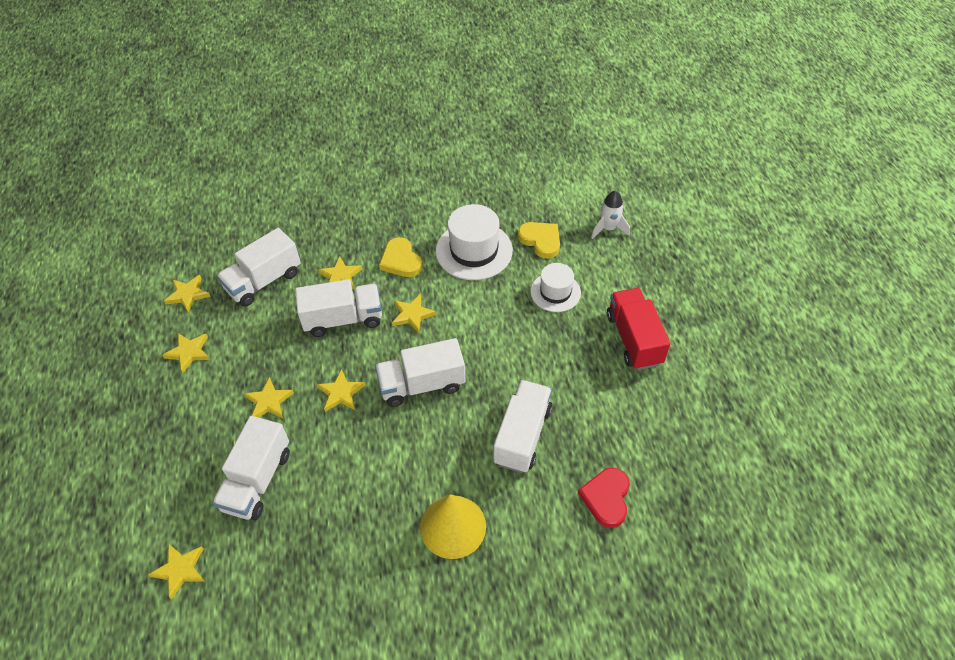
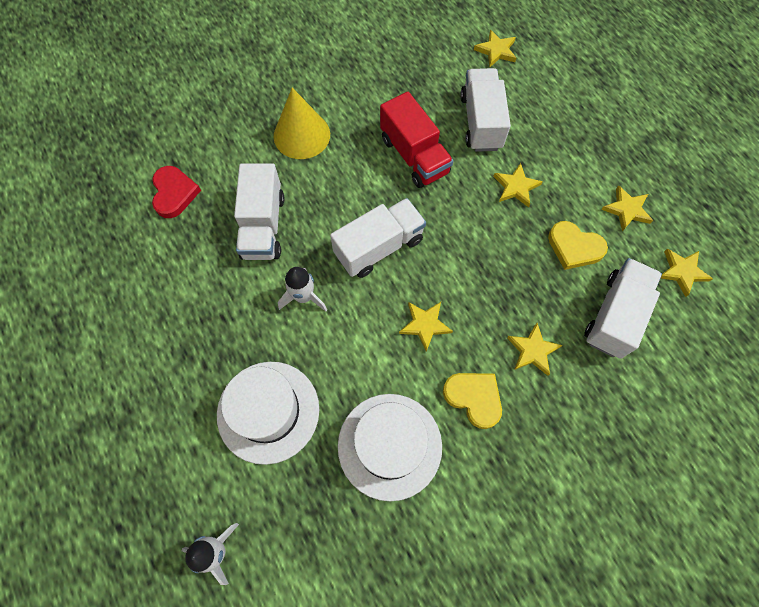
camera: 160 degrees right, 15 degrees up
(341, 393) = (453, 215): yellow star -> none
(343, 319) = (497, 295): white truck -> none
(503, 363) = (303, 297): none -> white rocket
(541, 240) = (307, 494): yellow heart -> yellow heart (574, 247)
(555, 292) = (268, 411): white hat -> white hat, size x1.59
(634, 339) = (164, 372): red truck -> red truck (414, 156)

